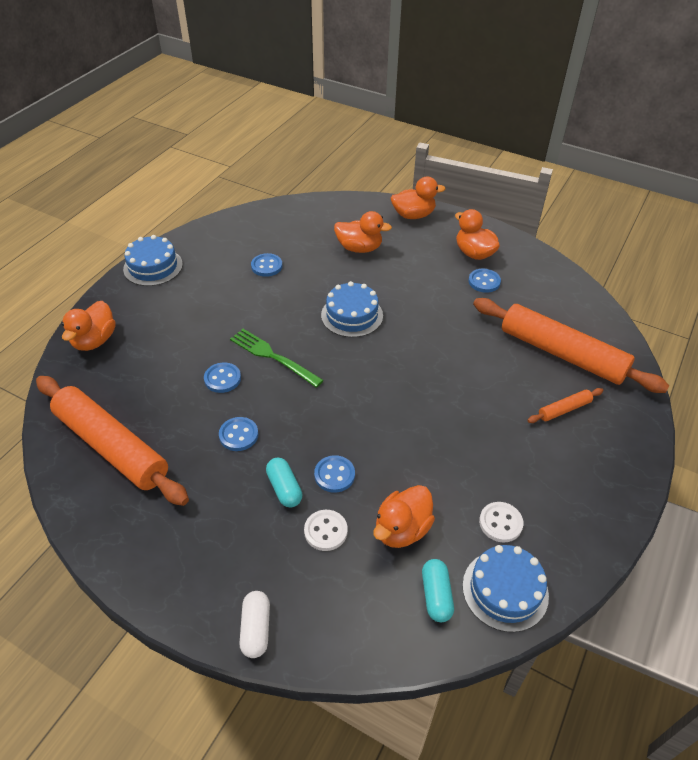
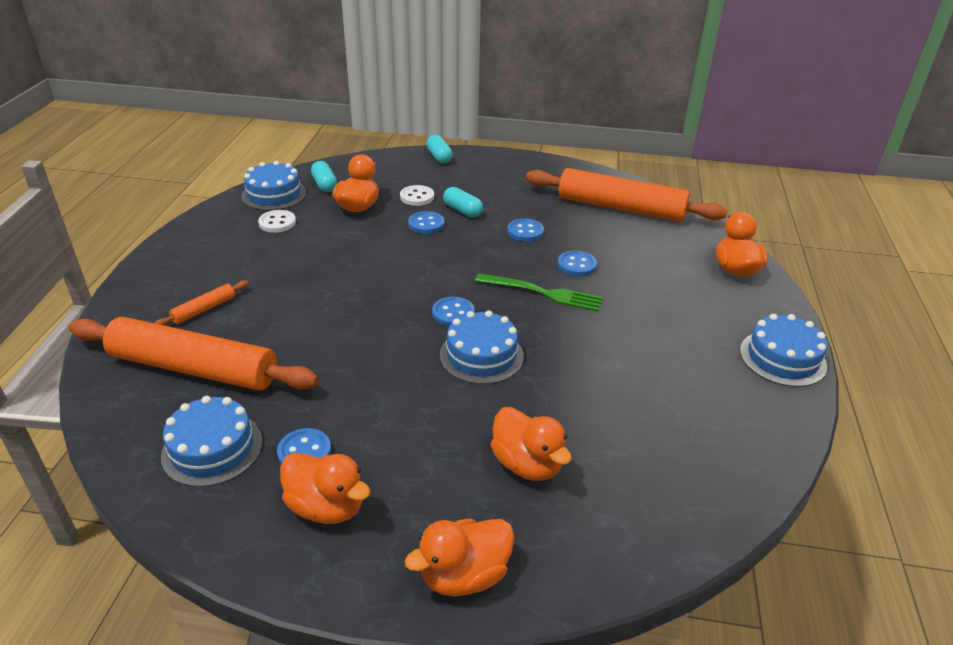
camera: 160 degrees right, 10 degrees down
(256, 629) = (439, 157): white capsule -> turquoise capsule
(266, 266) = (641, 396): blue button -> blue button (453, 313)
(359, 248) = (527, 464): orange duck -> orange duck turned 120 degrees counterclockwise
(540, 296) = (212, 448): none -> blue cake

